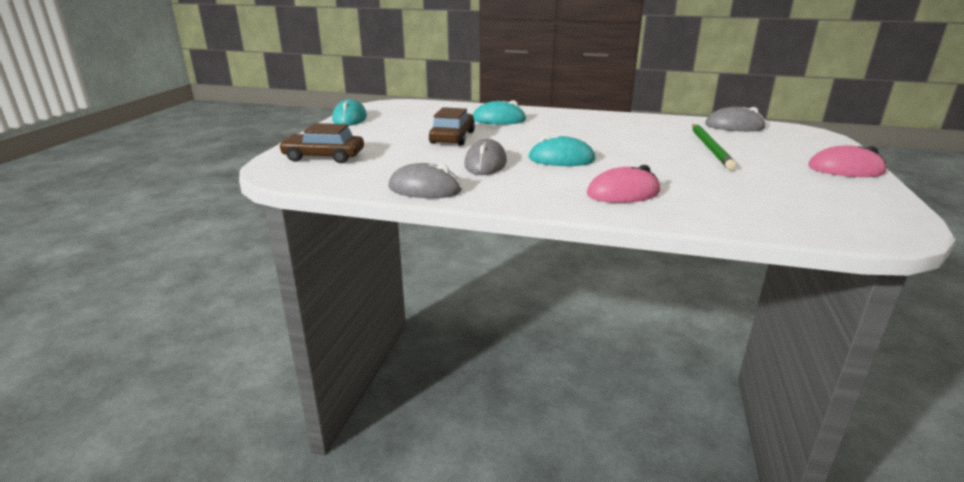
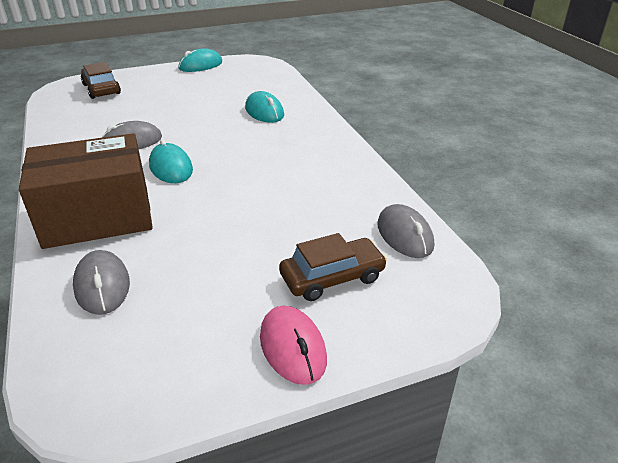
camera: 55 degrees right, 10 degrees up
(425, 189) = (56, 139): grey mouse -> grey mouse (102, 285)
(452, 137) = (189, 111): brown car -> brown car (332, 277)
(623, 193) = (98, 217): pink mouse -> brown box
(710, 148) = (286, 235): green pencil -> none

